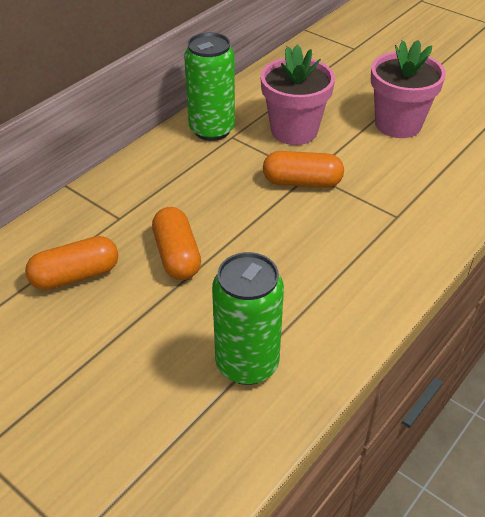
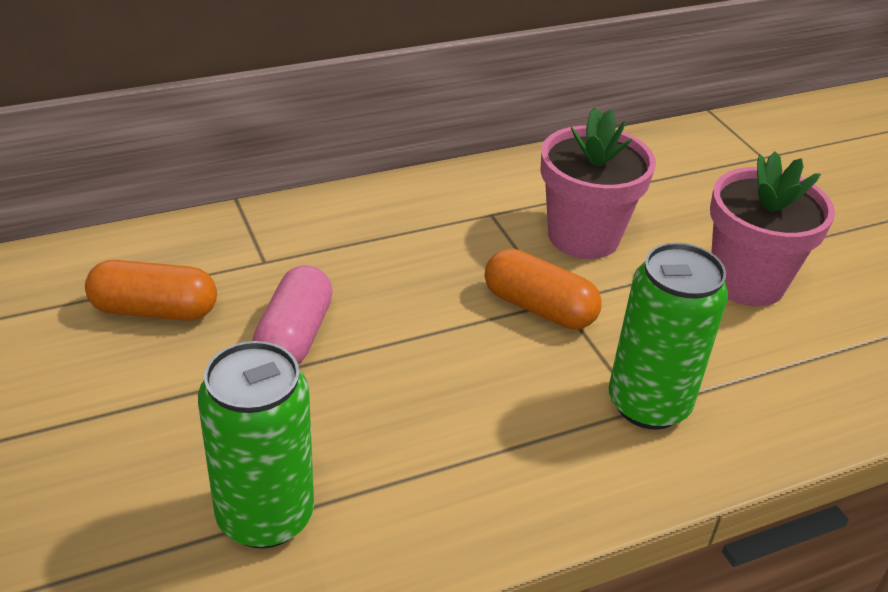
camera: 25 degrees right, 5 degrees down
(177, 255) = (295, 336): orange capsule -> pink capsule
(212, 130) = (471, 196): green can -> green can (648, 404)

